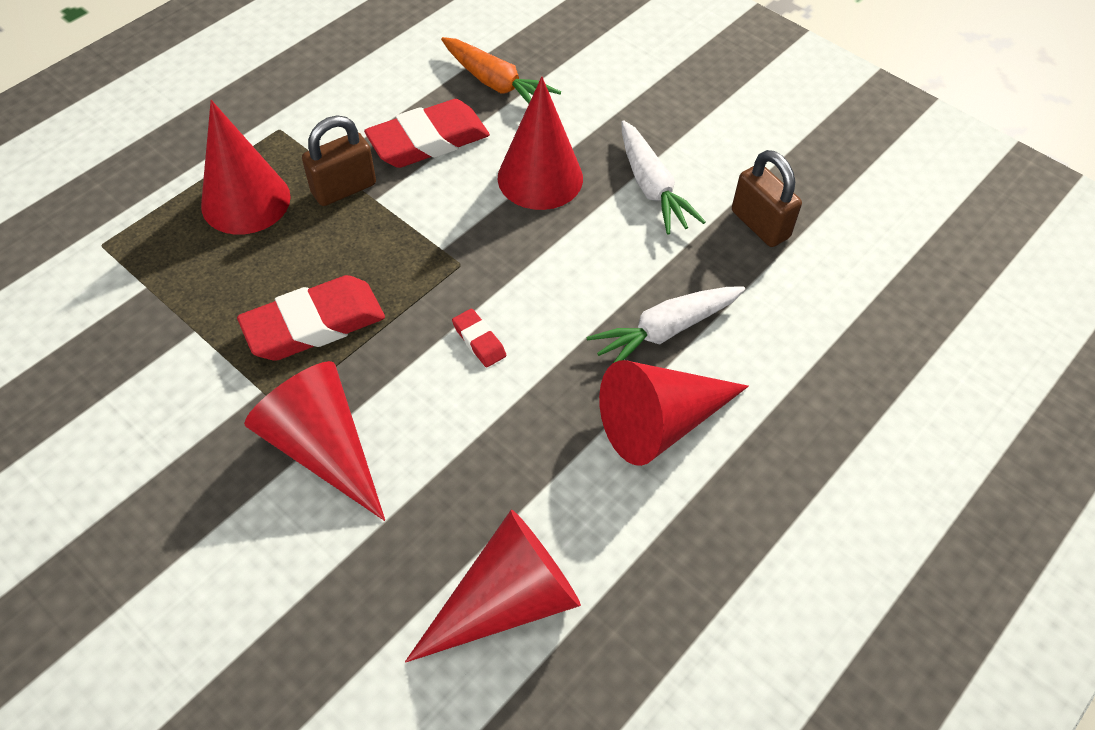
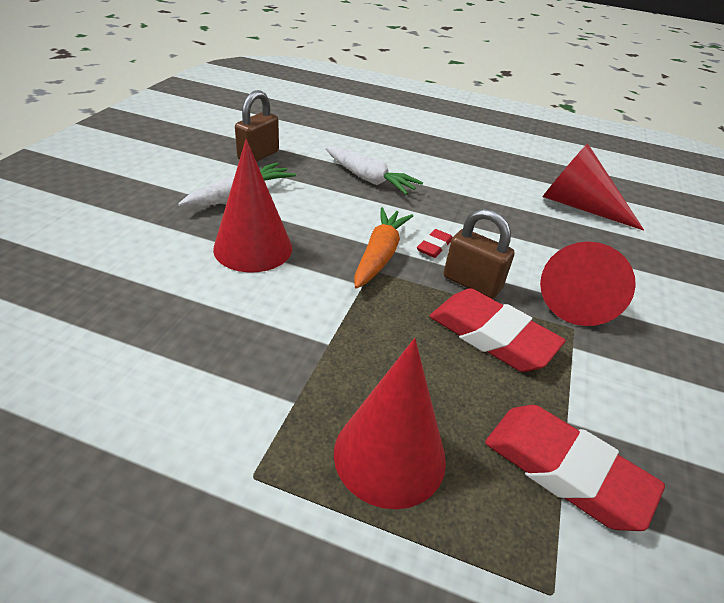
camera: 115 degrees left, 15 degrees down
(344, 188) = (326, 371): brown padlock -> brown padlock (472, 283)
(428, 141) = (229, 327): red eraser -> red eraser (565, 471)
(497, 84) = (122, 299): orange carrot -> orange carrot (380, 255)
(661, 423) = (433, 174): red cone -> none

